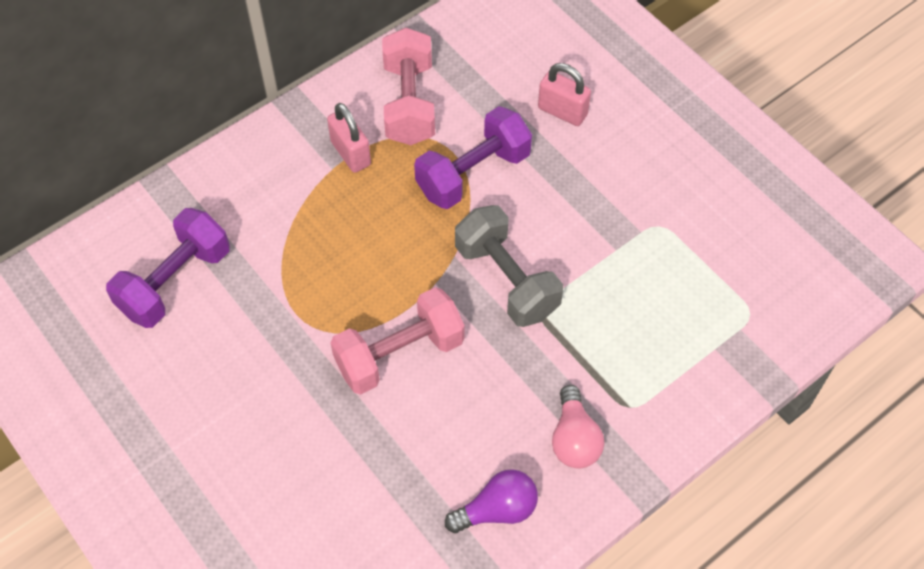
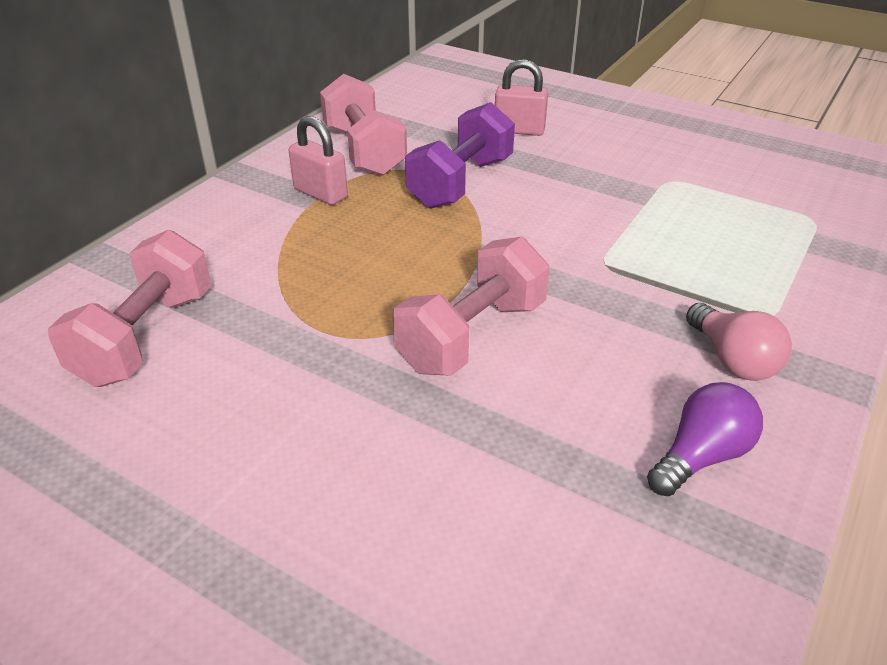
camera: 20 degrees left, 20 degrees down
(175, 282) = (146, 337): purple dumbbell -> pink dumbbell
(506, 280) = (552, 248): grey dumbbell -> none

